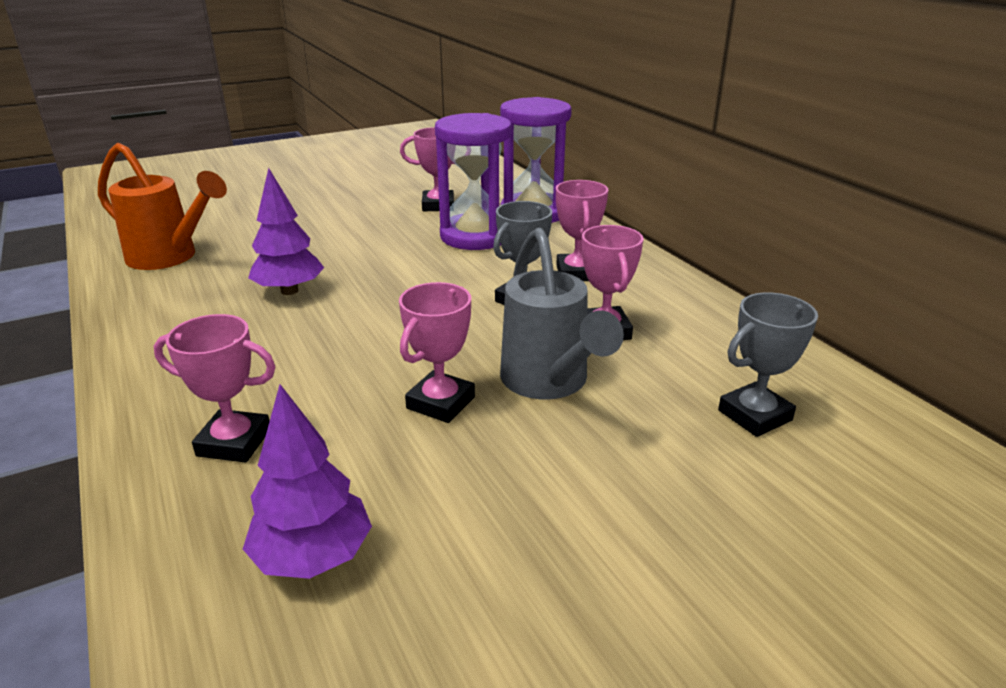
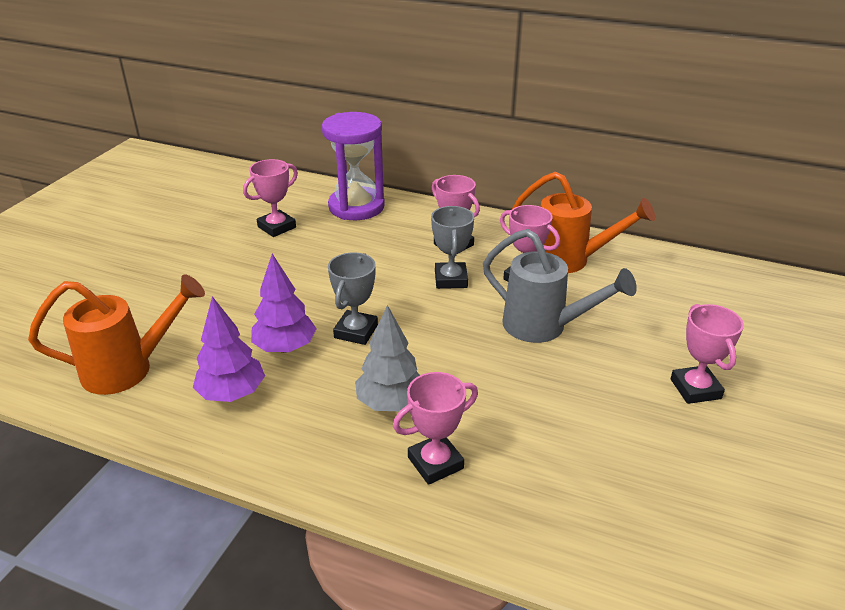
camera: 40 degrees left, 5 degrees up
(289, 372) = (390, 403): none -> grey tree
(313, 557) = (579, 488): purple tree -> purple tree (232, 394)
(441, 403) = (508, 370): pink trophy -> pink trophy (695, 389)
(475, 236) = (346, 243): purple hourglass -> none
(691, 336) = (570, 260): none -> orange watering can
(755, 415) = (655, 294): grey trophy -> grey trophy (356, 331)

